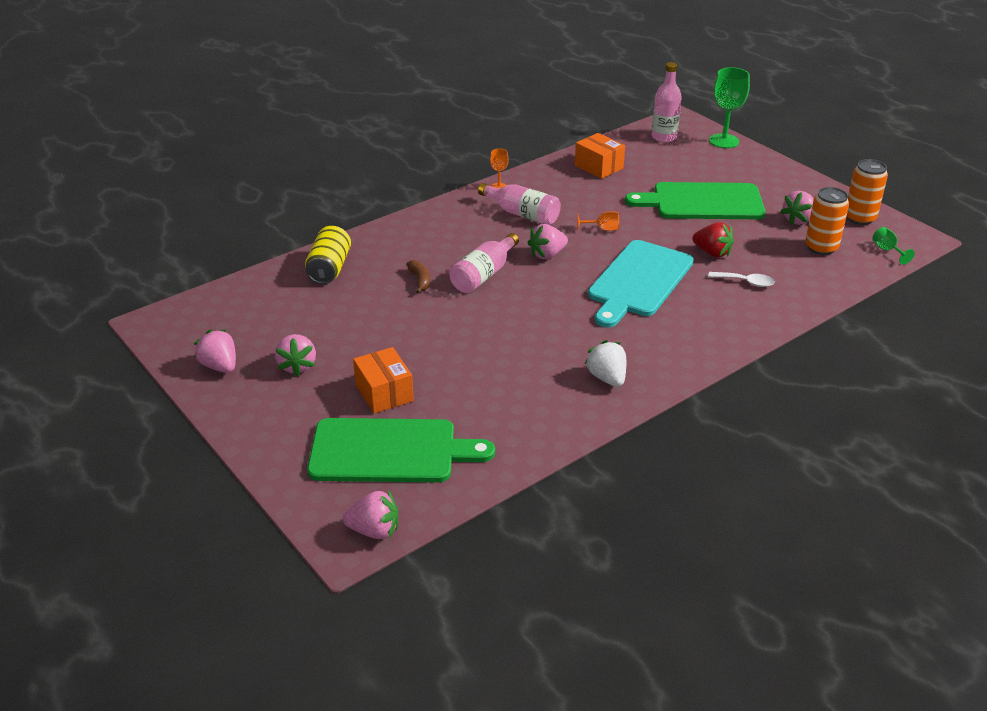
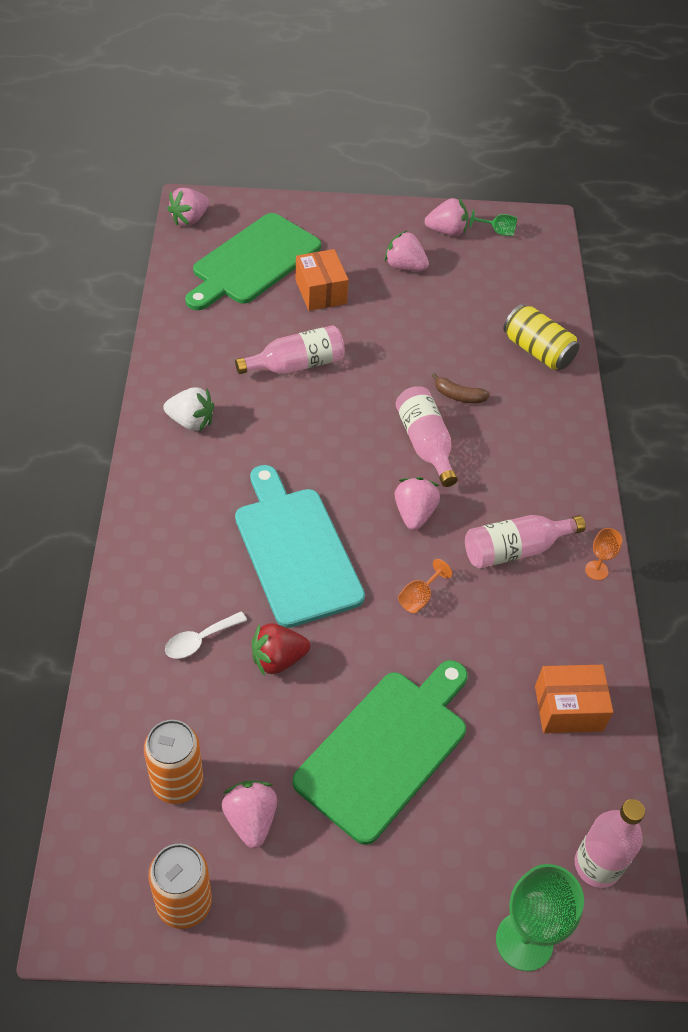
camera: 125 degrees right, 15 degrees up
(384, 393) = (321, 292): orange box -> orange box turned 60 degrees clockwise
(484, 362) = (296, 364): none -> pink bottle
(887, 250) = (98, 852): green goblet -> green goblet (497, 231)

